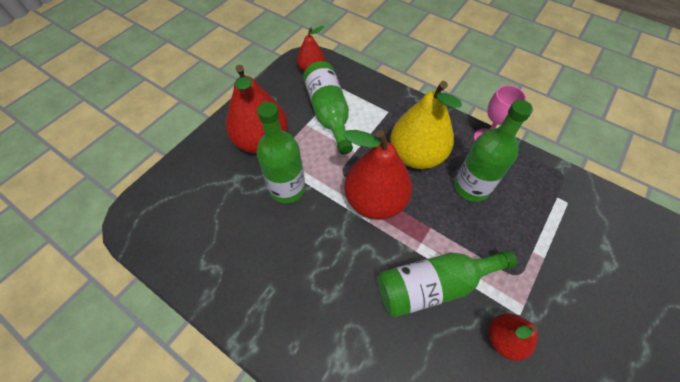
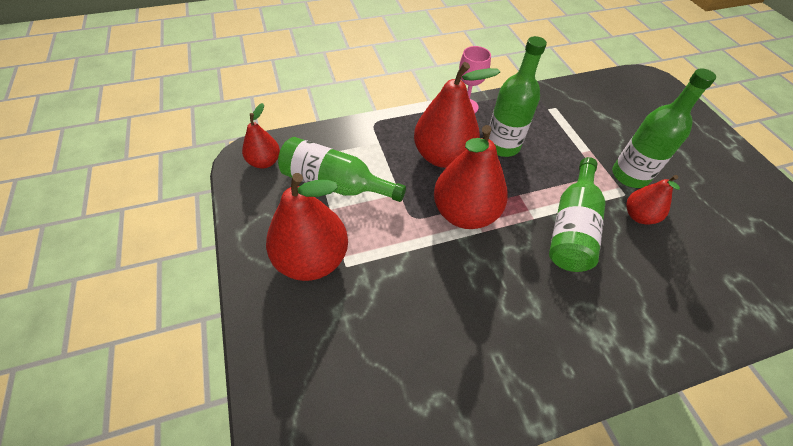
camera: 55 degrees left, 5 degrees down
(287, 188) = (393, 272): green bottle -> green bottle (630, 175)
(416, 155) = (443, 156): yellow pear -> red pear

